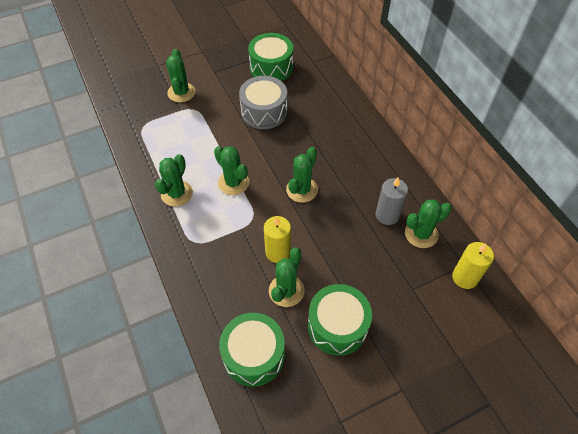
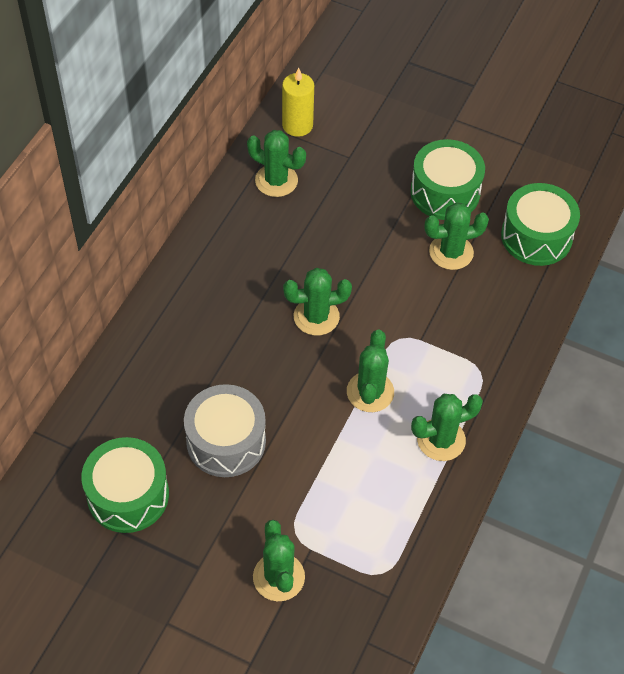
camera: 130 degrees left, 0 degrees up
(181, 92) = (278, 577): green cactus -> green cactus turned 60 degrees counterclockwise
(278, 252) = (416, 287): yellow candle -> none
(387, 215) = (278, 220): grey candle -> none

